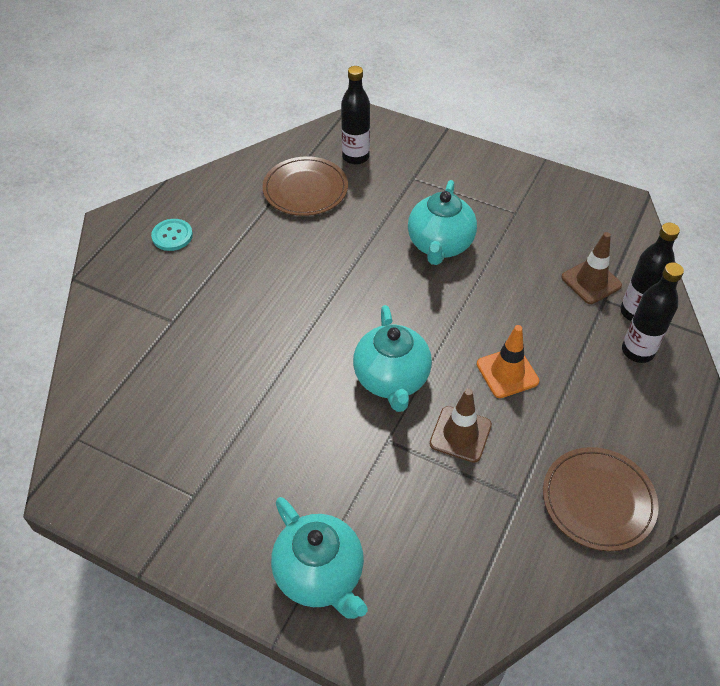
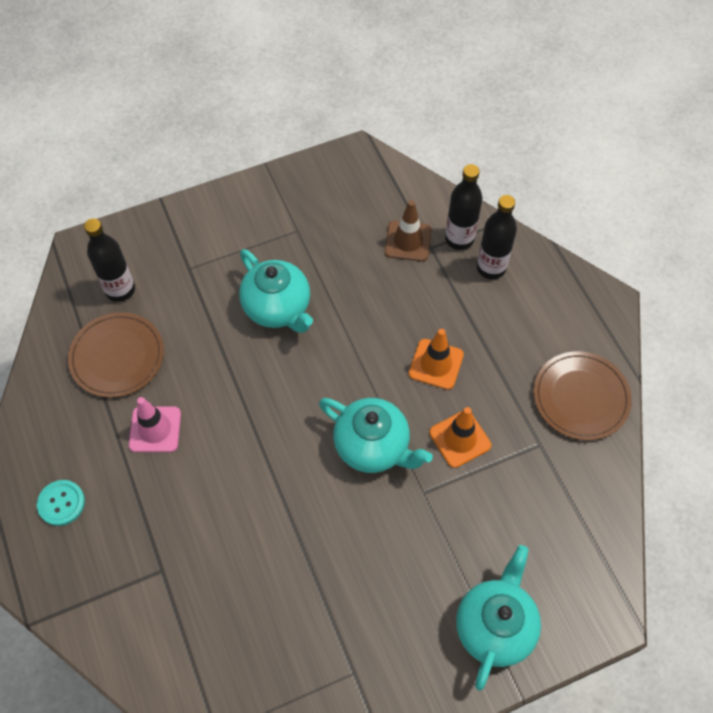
camera: 50 degrees left, 10 degrees up
(273, 245) = (155, 429): none -> pink traffic cone
(320, 575) = (494, 626): turquoise teapot -> turquoise teapot turned 75 degrees counterclockwise
(460, 434) = (460, 439): brown traffic cone -> orange traffic cone

